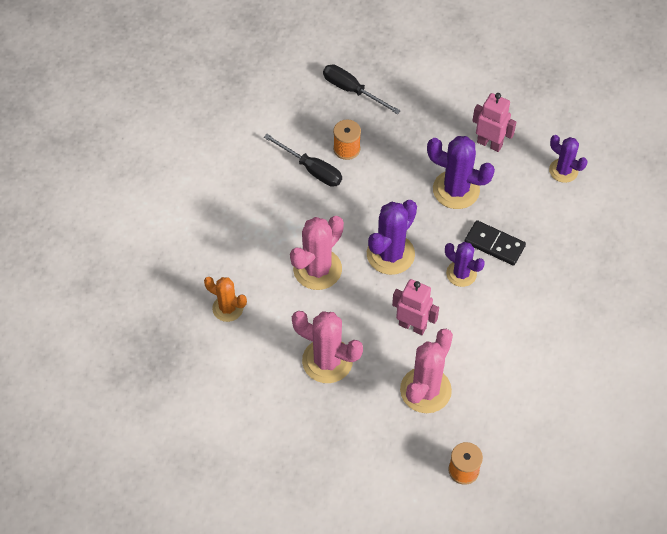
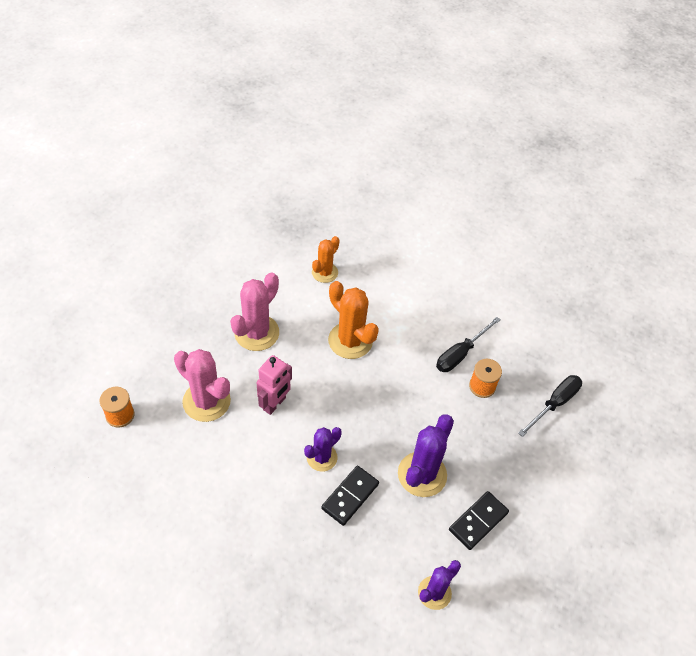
camera: 95 degrees right, 5 degrees down
(317, 269) = (350, 341): pink cactus -> orange cactus
(390, 254) = (355, 401): purple cactus -> none
(489, 143) = (478, 521): pink robot -> black domino

